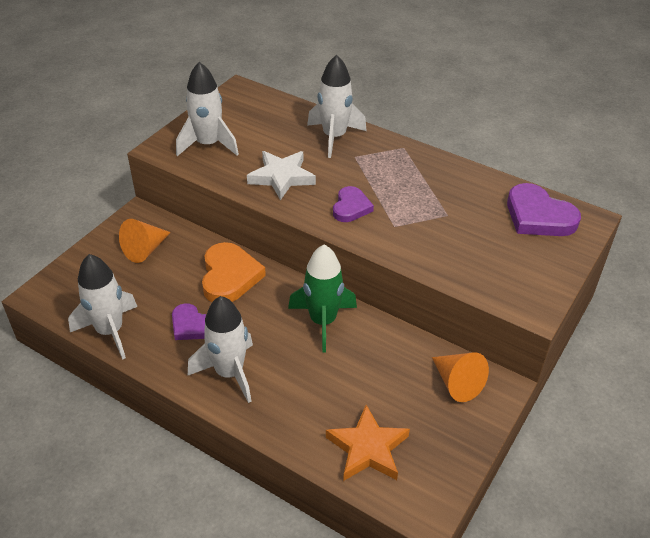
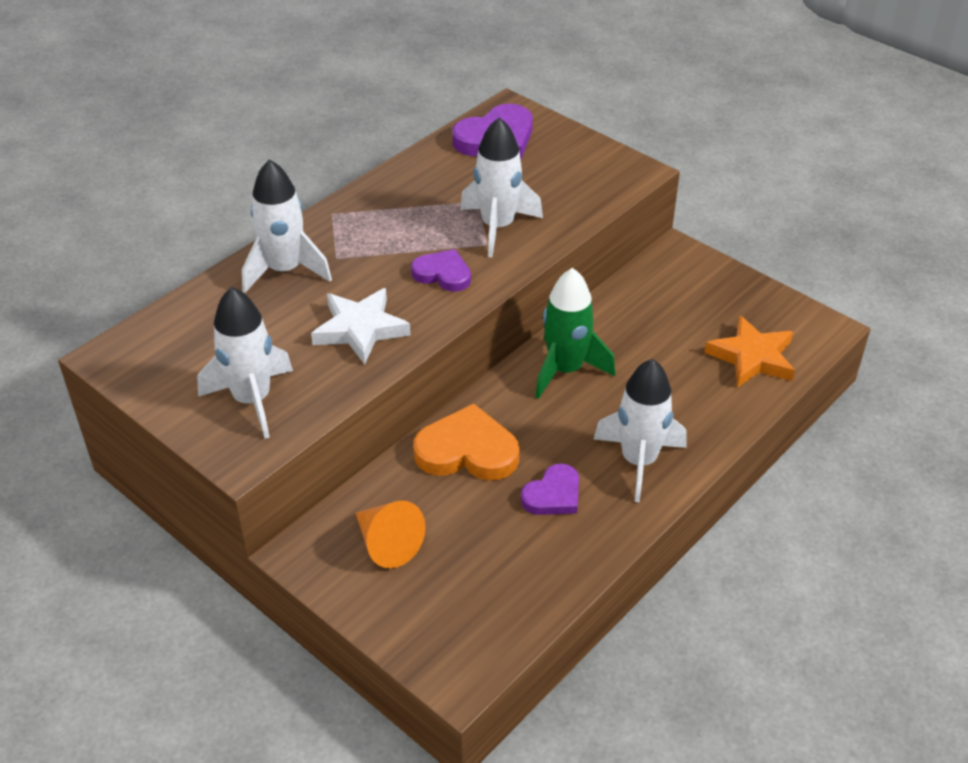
camera: 80 degrees left, 0 degrees up
(110, 331) = (550, 584): white rocket -> white rocket (497, 227)
(457, 383) = (670, 280): orange cone -> none

